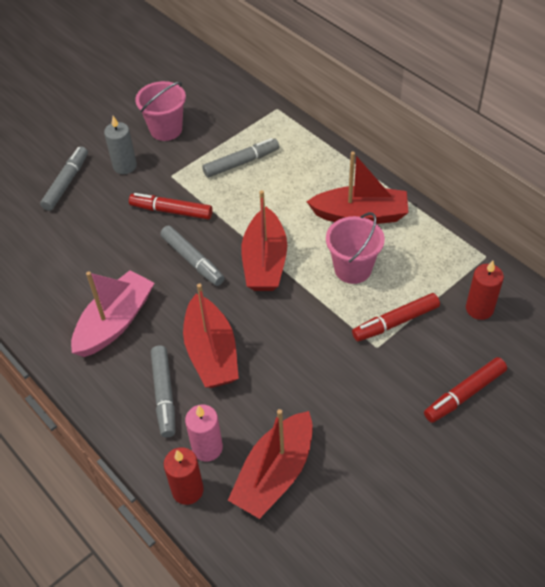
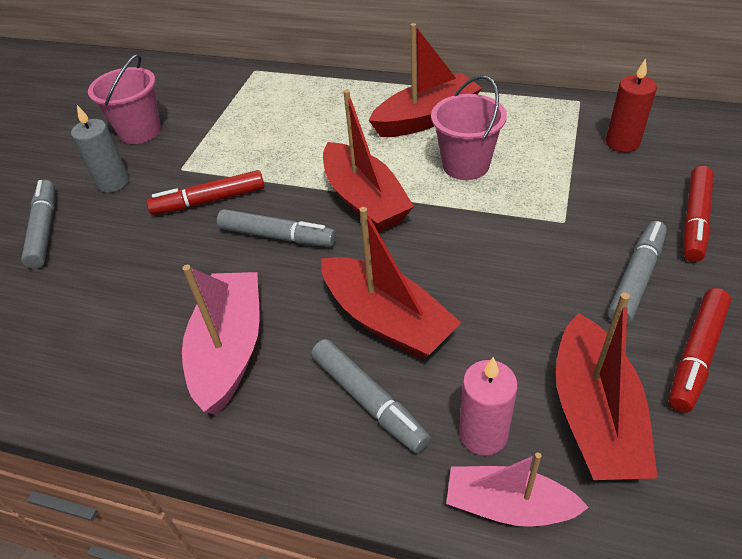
camera: 30 degrees left, 5 degrees down
(187, 490) = (508, 505): red candle -> pink boat
(241, 163) = (255, 126): grey marker -> grey marker (636, 278)
(395, 322) = (558, 190): red marker -> red marker (696, 355)

